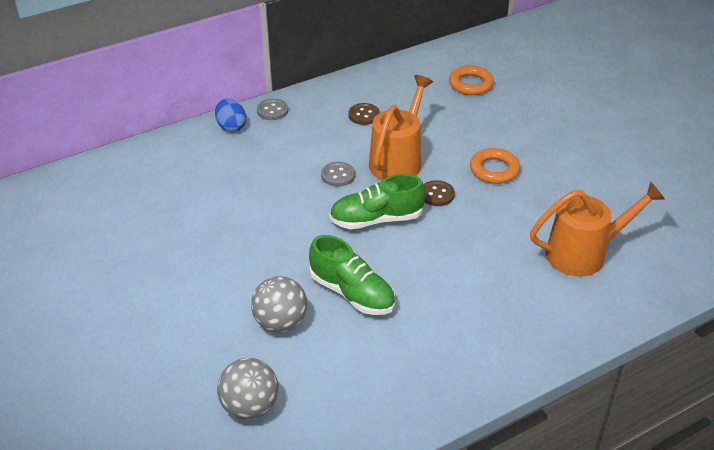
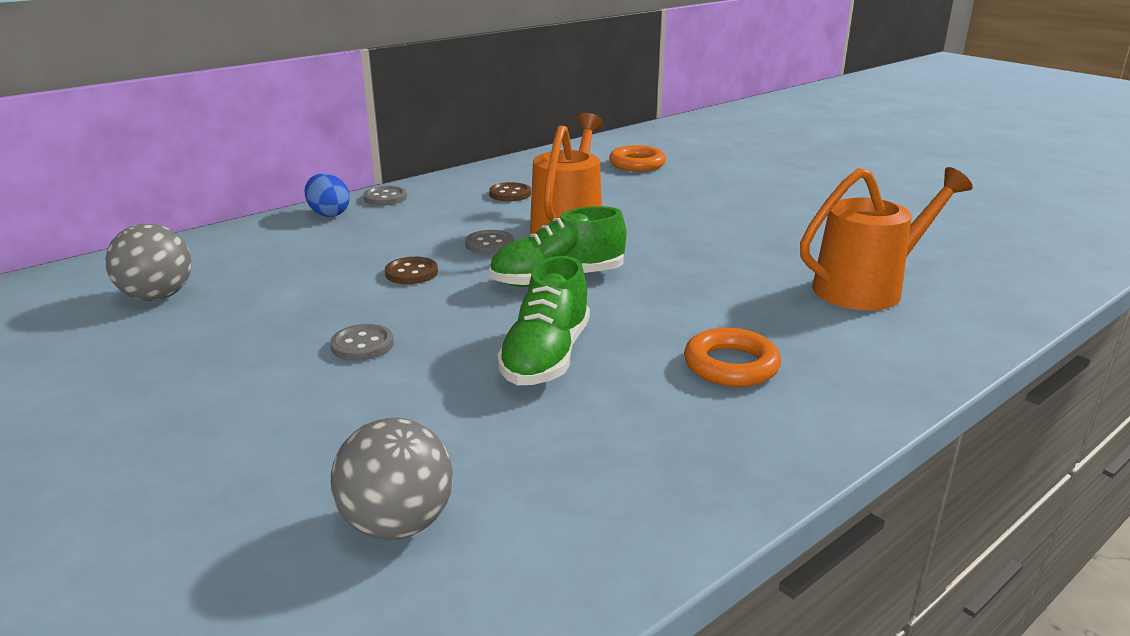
camera: 10 degrees left, 15 degrees down
(243, 268) = (362, 345): none -> grey button
(280, 323) = (435, 402): grey ball -> grey ball (157, 297)
(352, 293) = (546, 357): green shoe -> green shoe turned 75 degrees clockwise
(437, 194) = (634, 251): brown button -> brown button (411, 273)
(494, 170) = (701, 225): orange ring -> orange ring (731, 365)

